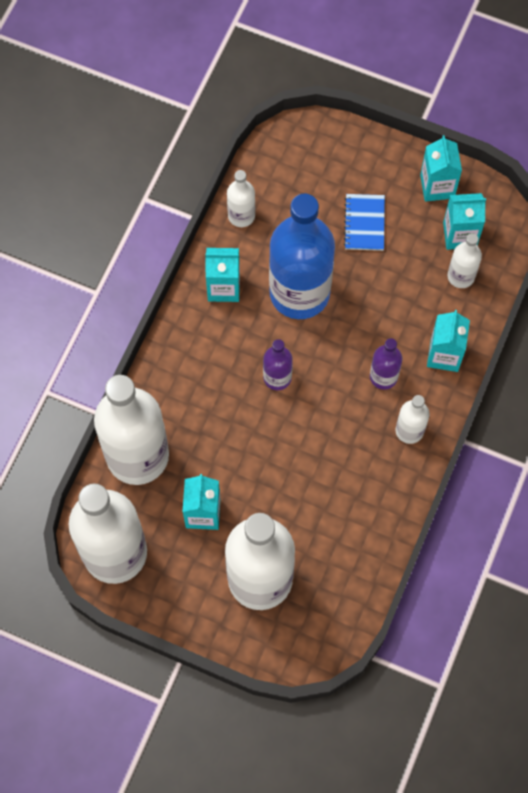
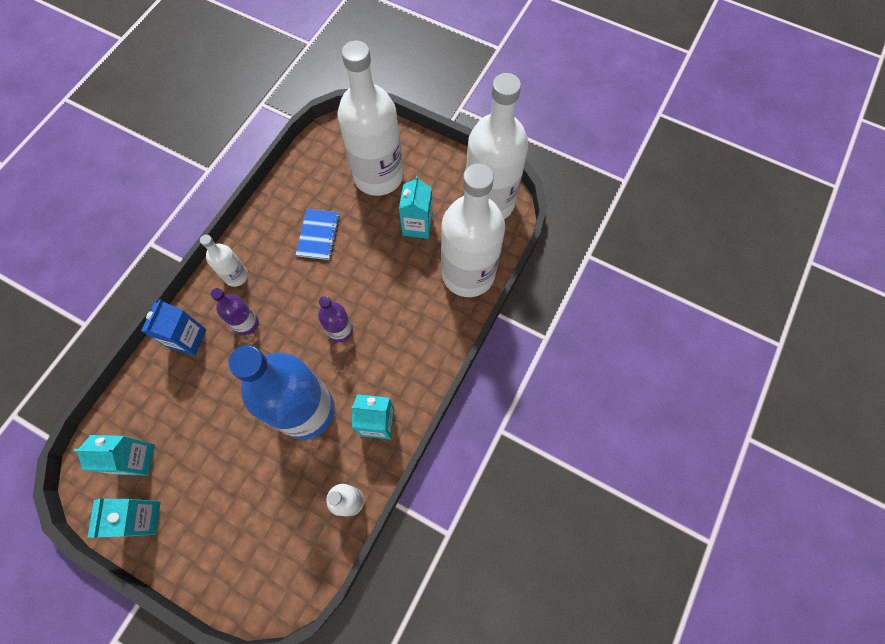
camera: 175 degrees left, 0 degrees up
(364, 223) = (227, 481): blue notebook -> blue notebook (318, 235)
(444, 355) = (188, 339): turquoise carton -> blue carton
(461, 276) = (149, 414): white bottle -> none

